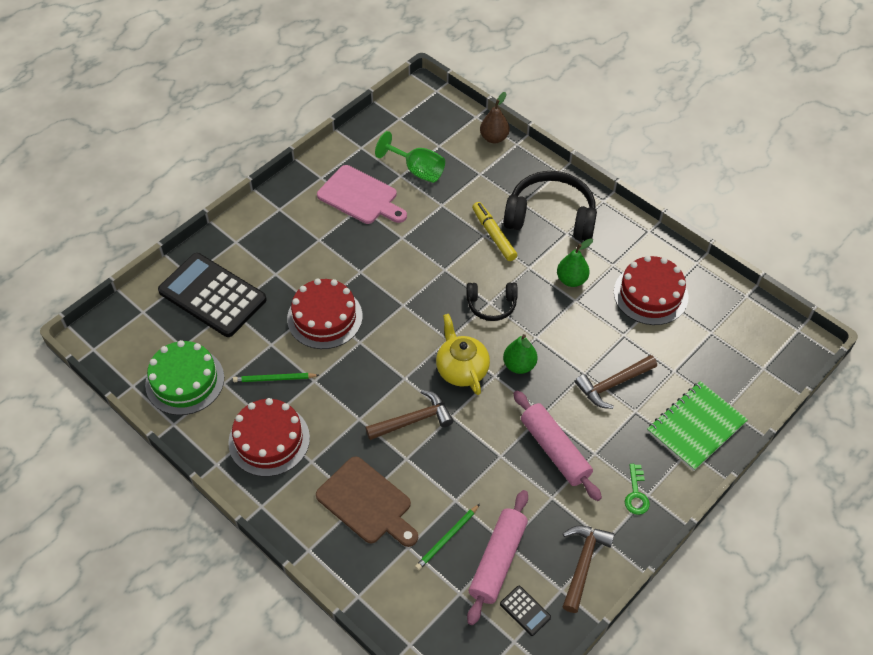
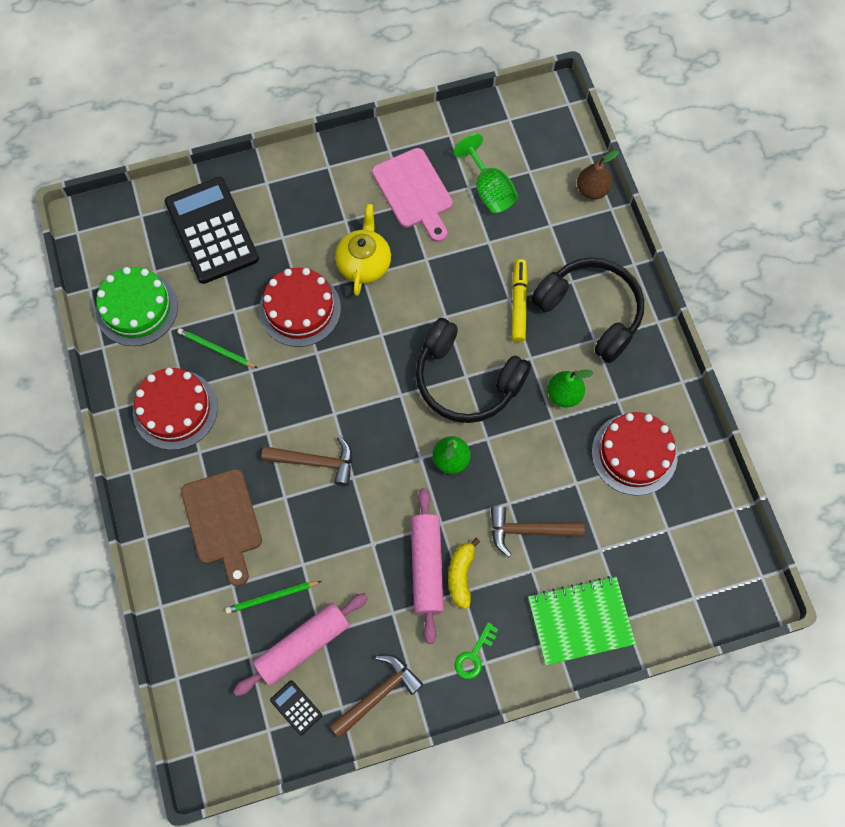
camera: 30 degrees right, 15 degrees up
(461, 369) = (393, 434): yellow teapot -> yellow teapot (364, 263)
(491, 305) = (466, 380): black headphones -> black headphones, size x1.85
(525, 611) = (296, 707): black calculator -> black calculator turned 150 degrees clockwise
(585, 442) = (461, 575): none -> yellow banana

